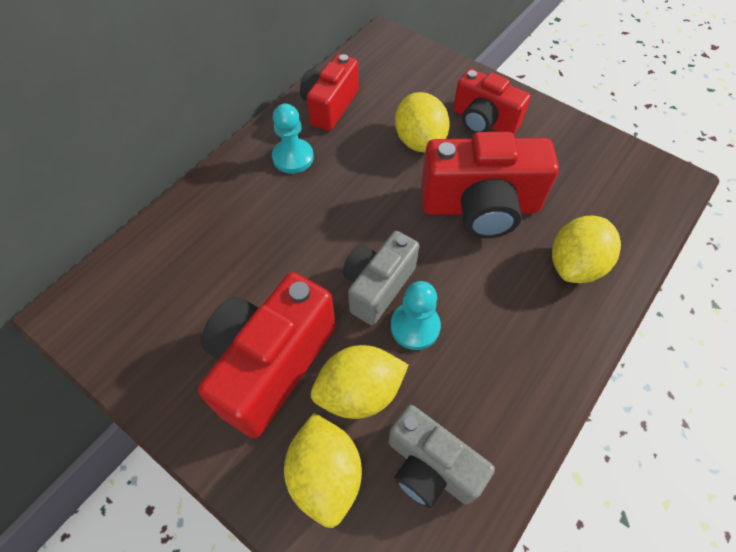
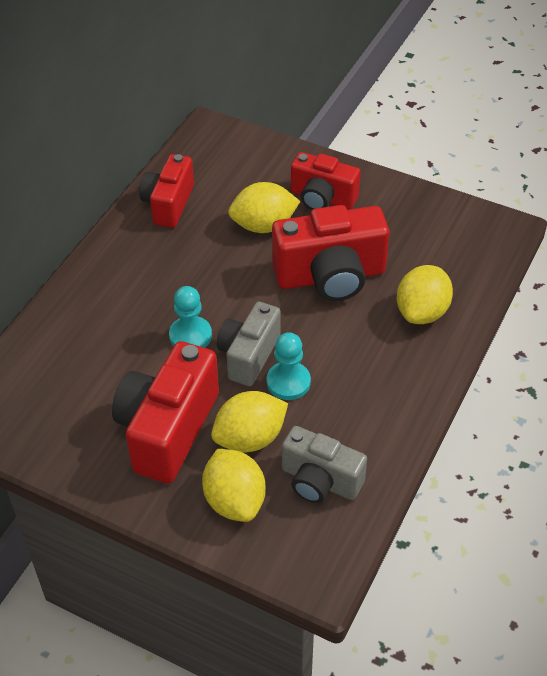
camera: 10 degrees left, 10 degrees down
(293, 157) = (144, 257): turquoise pawn -> turquoise pawn (190, 336)
(419, 141) = (263, 225): yellow lemon -> yellow lemon turned 75 degrees counterclockwise

